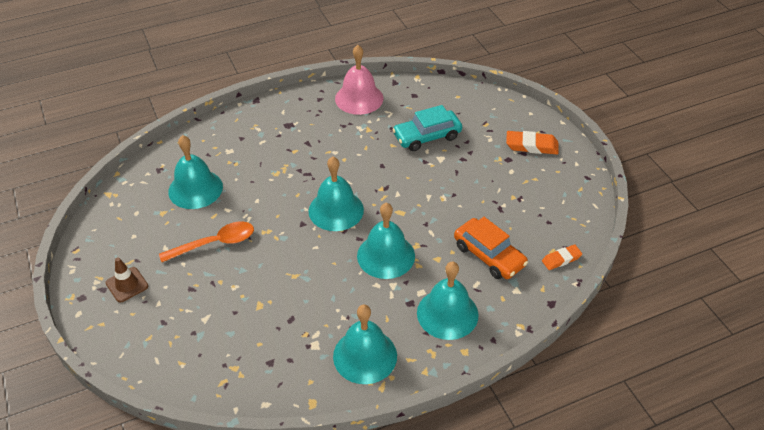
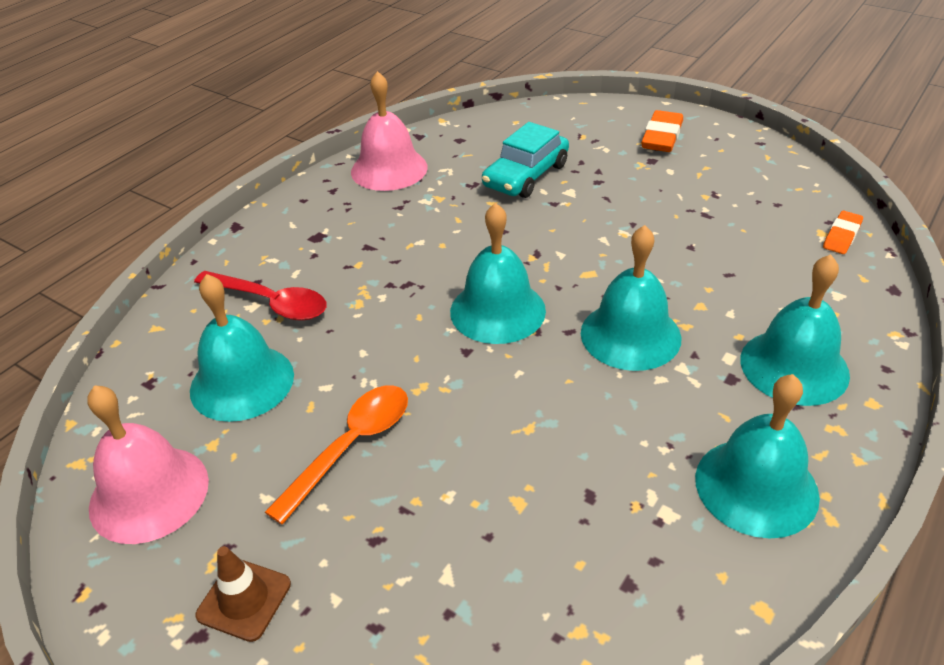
camera: 30 degrees left, 5 degrees down
(124, 222) = (149, 493): none -> pink bell
(238, 153) = (270, 302): none -> red spoon
(489, 255) = (757, 271): orange car -> none
(531, 146) = (662, 137): orange eraser -> orange eraser turned 45 degrees counterclockwise

